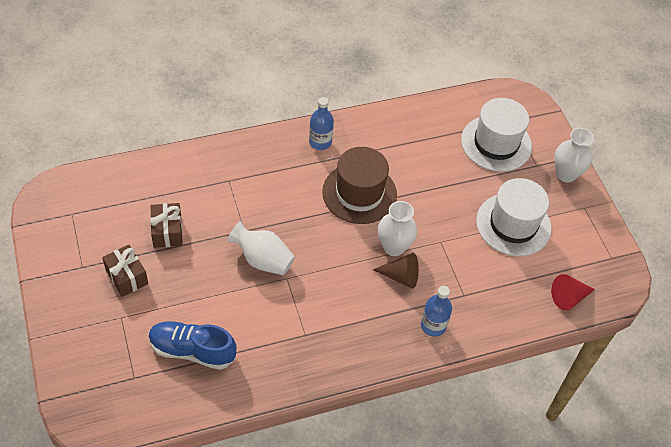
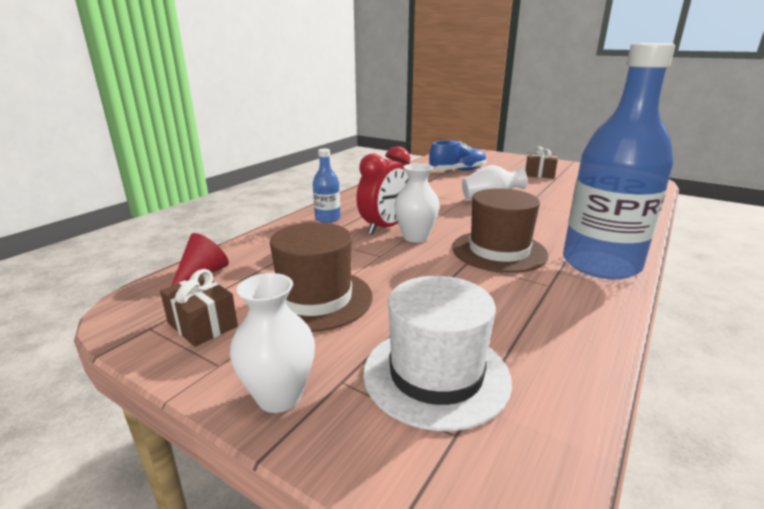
camera: 145 degrees right, 30 degrees down
(167, 231) = (563, 189): brown gift -> brown gift (202, 325)
(320, 142) = (600, 264): blue bottle -> blue bottle, size x2.33
(401, 276) = (385, 227): brown cone -> red clock
(513, 224) = (315, 299): white hat -> brown hat

